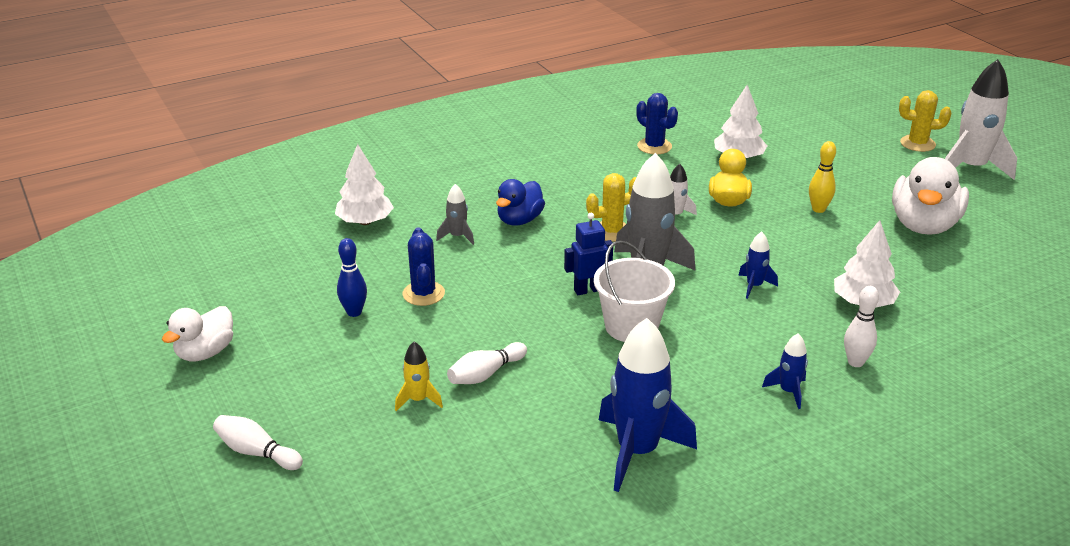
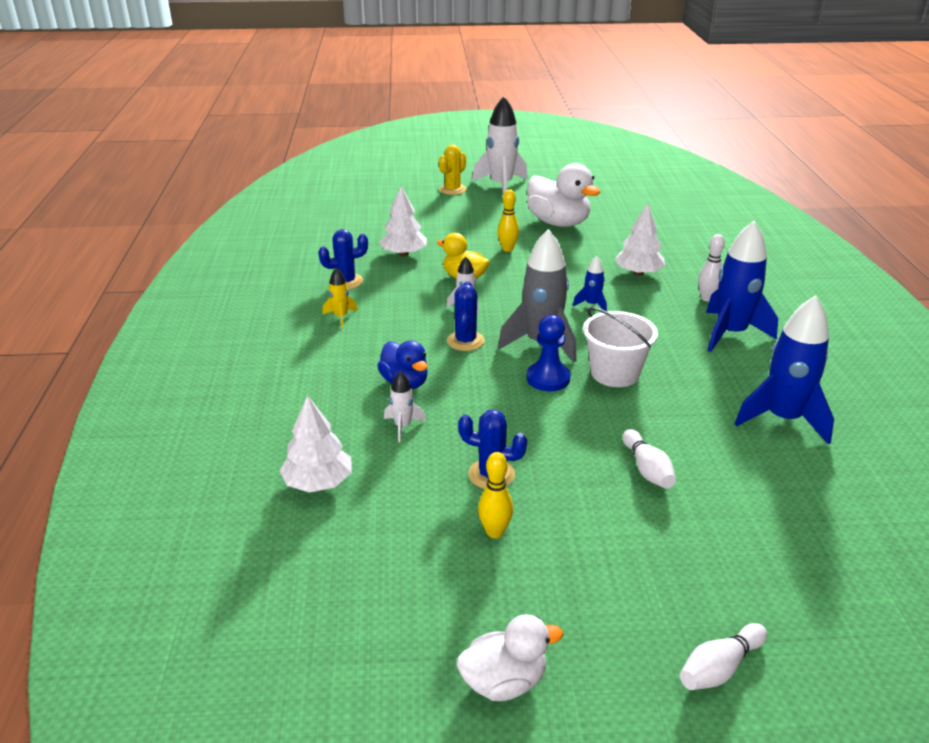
camera: 65 degrees left, 0 degrees up
(205, 352) = (504, 681): white duck -> white duck turned 75 degrees counterclockwise
(354, 312) = (494, 532): blue bowling pin -> yellow bowling pin
(418, 400) = (670, 522): yellow rocket -> yellow rocket (341, 317)
(457, 236) = (403, 426): grey rocket -> white rocket
(588, 290) = (548, 378): blue robot -> blue pawn
(612, 231) = (465, 341): yellow cactus -> blue cactus
(788, 391) = (730, 333): blue rocket -> blue rocket, size x2.12

